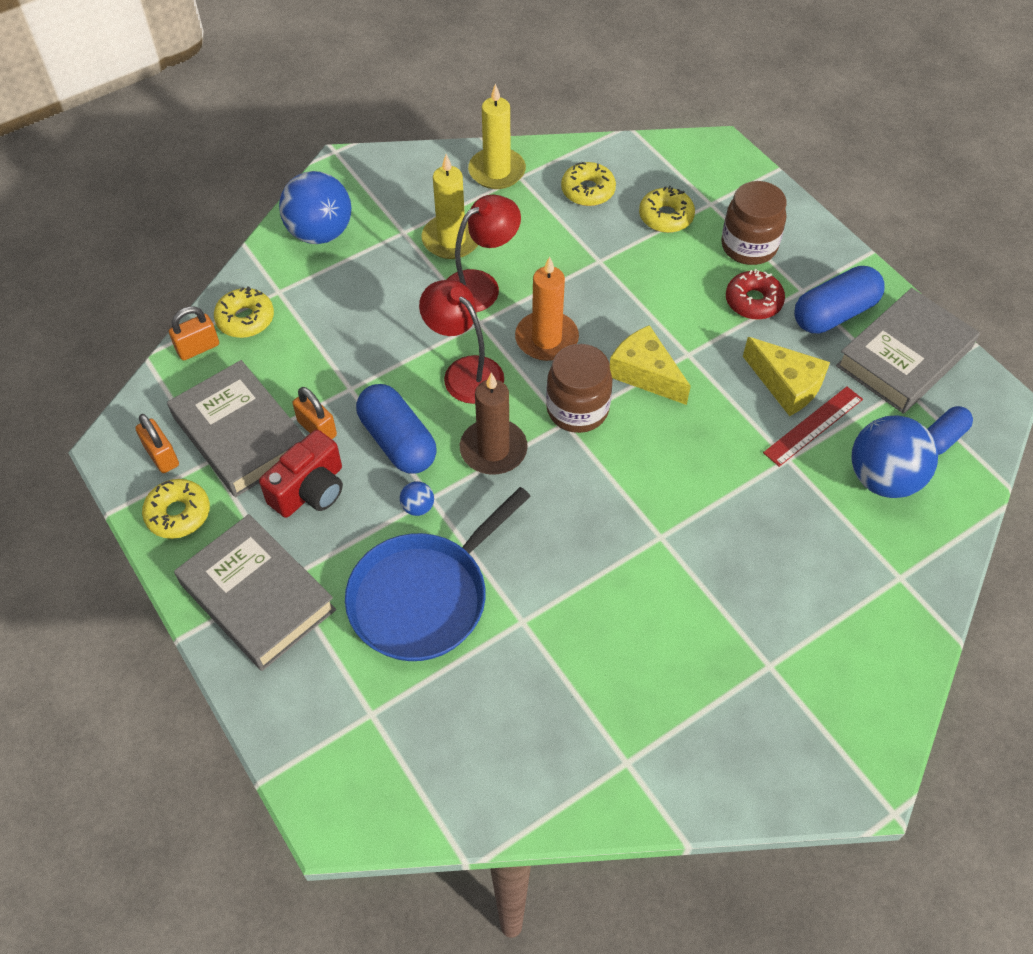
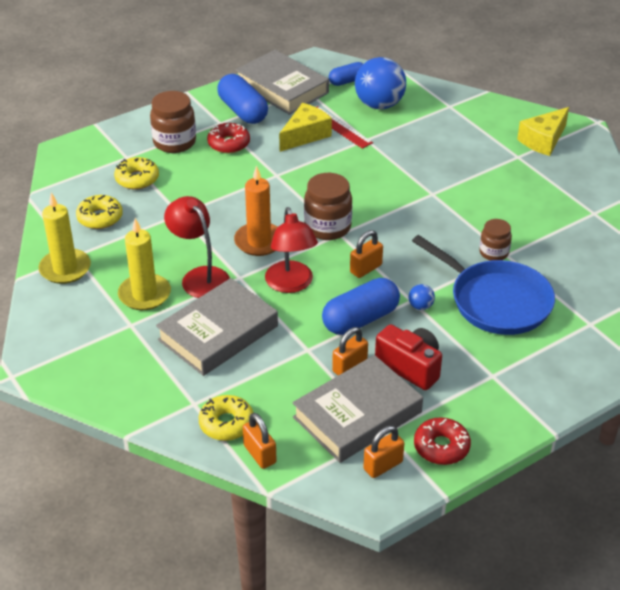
camera: 90 degrees left, 15 degrees down
(178, 514) = (441, 447): yellow donut -> red donut
(257, 597) = (511, 390): grey book -> grey book (218, 333)
(320, 233) = (123, 379): blue ball -> none
(464, 372) = (291, 284): red lamp -> red lamp turned 60 degrees counterclockwise
(493, 449) = (366, 268): brown candle -> orange padlock
(526, 605) = (494, 253): none -> brown jar
(645, 374) = (294, 195): yellow cheese -> yellow cheese (543, 140)
(942, 438) = (347, 81): blue capsule -> blue capsule turned 75 degrees counterclockwise

